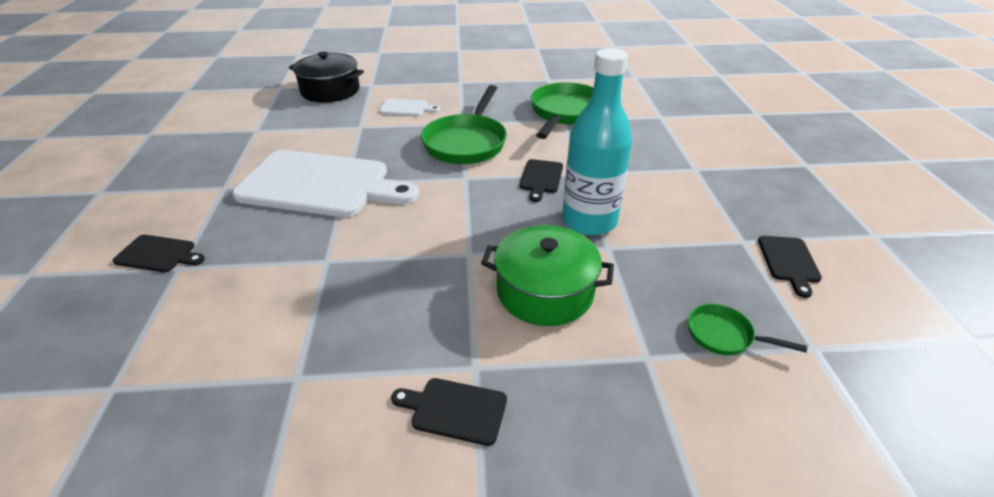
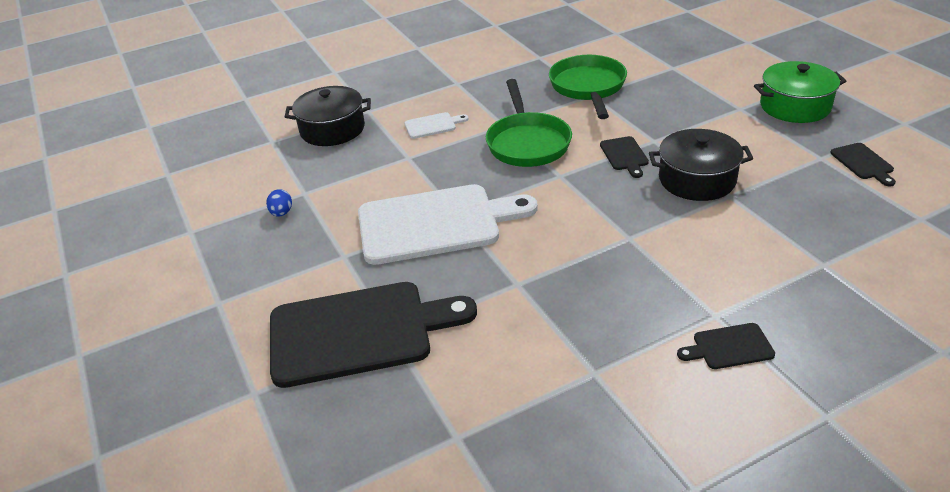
camera: 20 degrees left, 0 degrees up
(158, 254) = (359, 332): black cutting board -> black cutting board, size x2.39
(223, 140) = (281, 213): none -> blue egg
(545, 291) = (714, 245): green pot -> green pot (795, 106)
(589, 221) = (697, 179): turquoise bottle -> black pot
(724, 335) = (860, 231): green pan -> none

